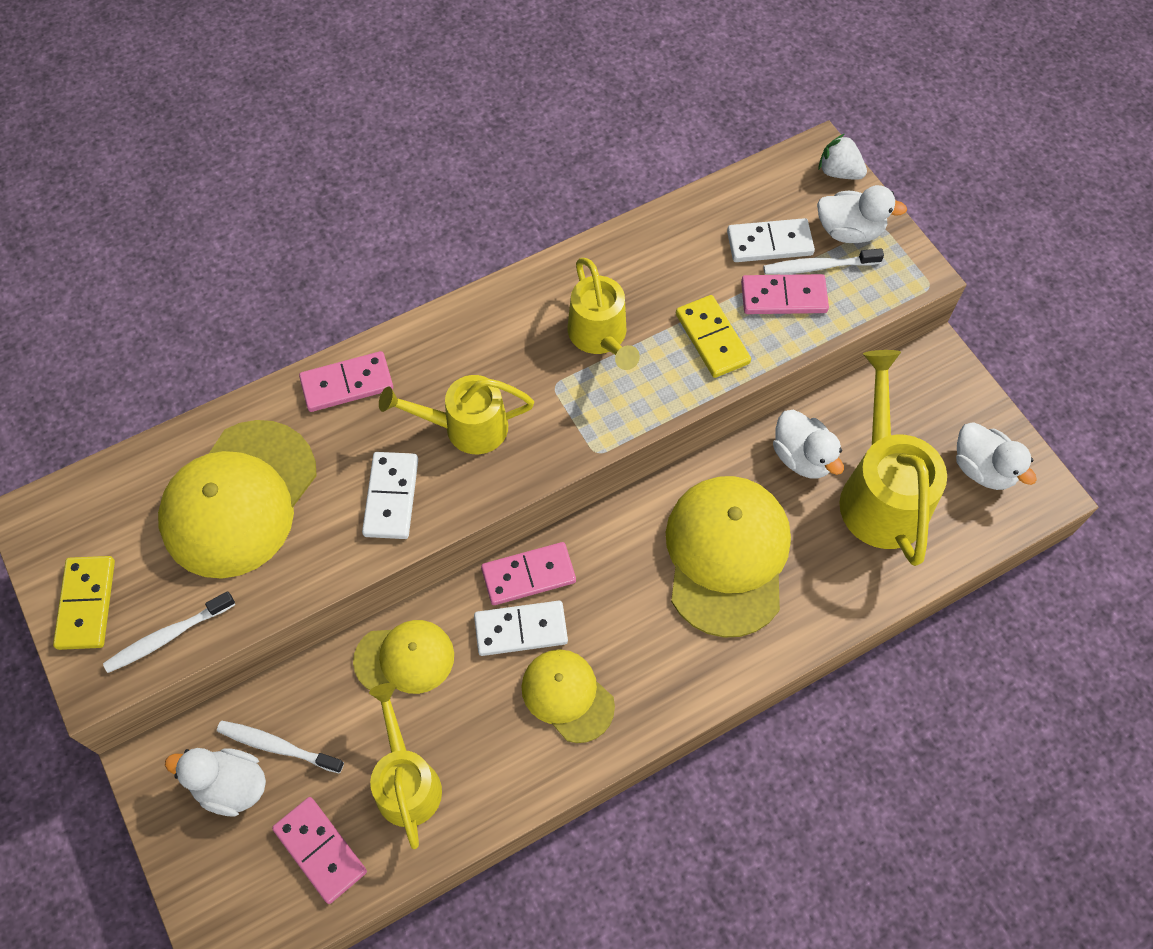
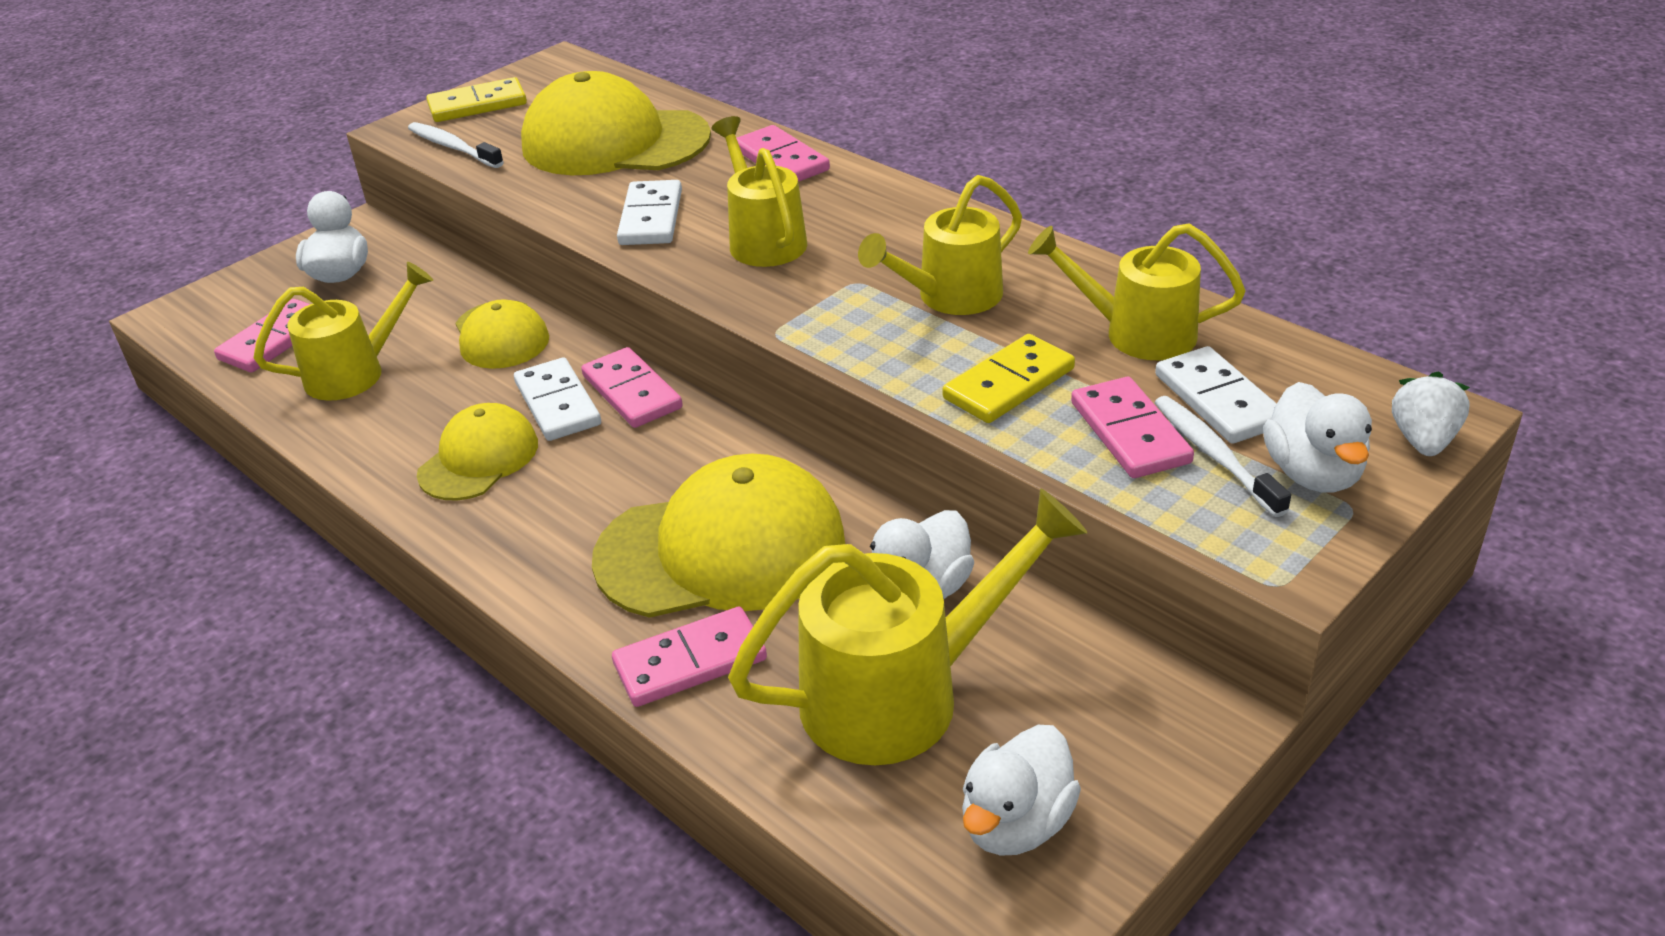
camera: 75 degrees right, 25 degrees down
(277, 746) = (385, 287): white toothbrush -> none
(391, 497) = (651, 217): white domino -> white domino turned 75 degrees counterclockwise
(686, 254) = (1136, 333): none -> yellow watering can
(822, 596) = (690, 661): none -> pink domino

